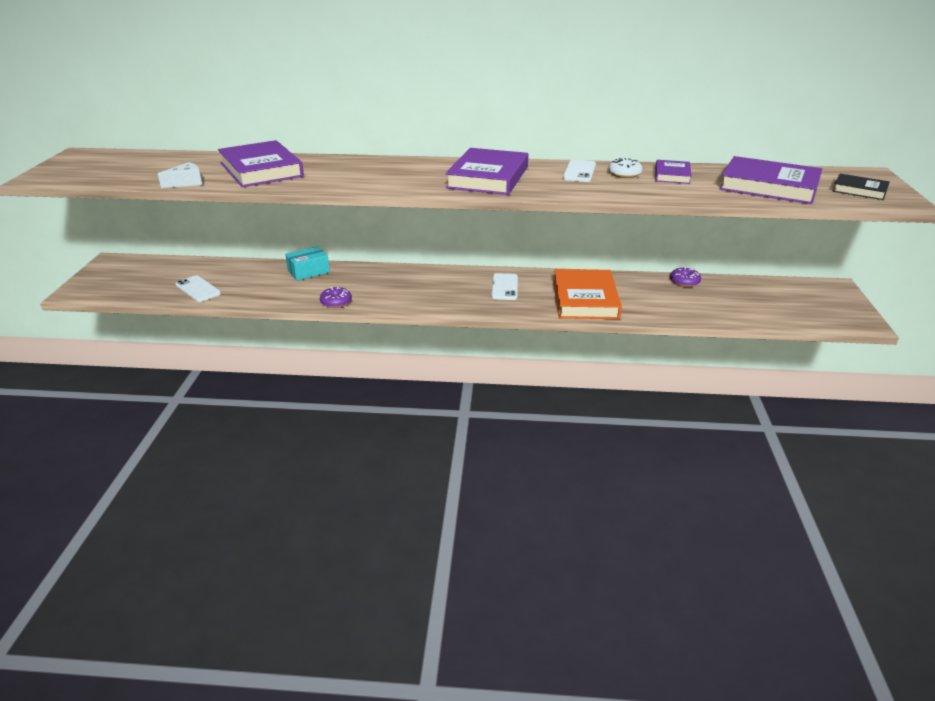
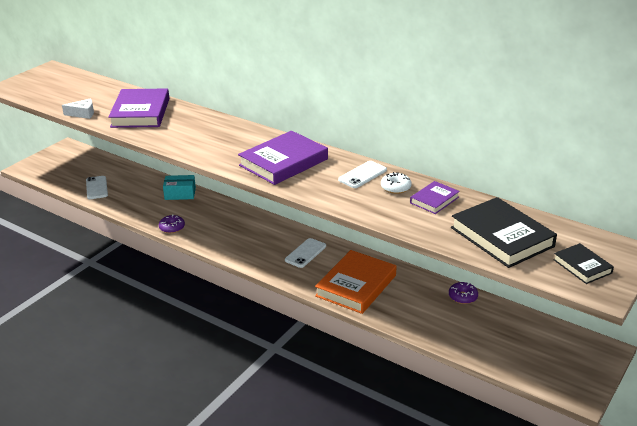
camera: 30 degrees right, 0 degrees up
(769, 186) = (501, 237): purple book -> black book

